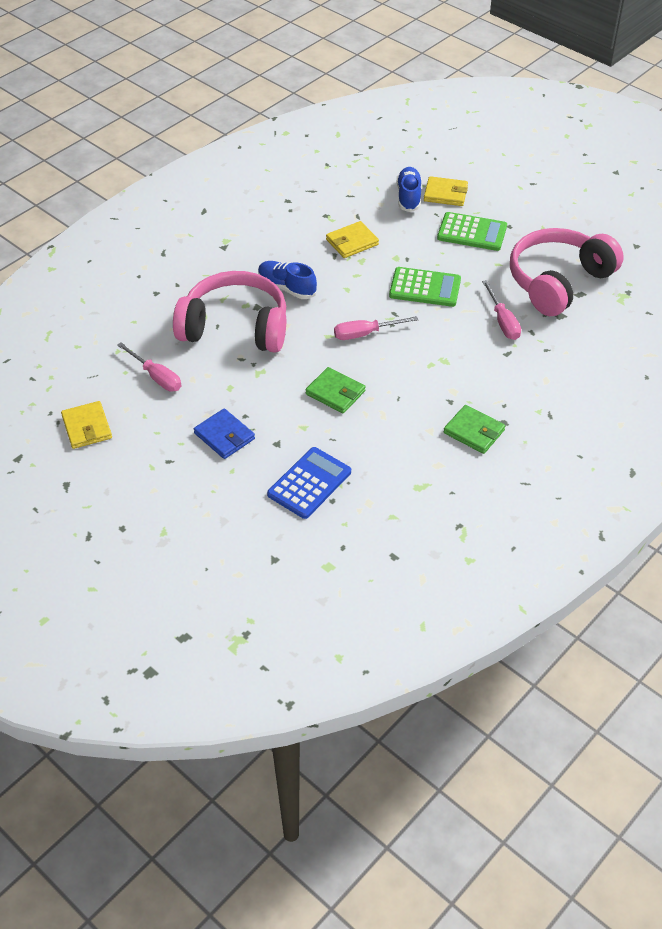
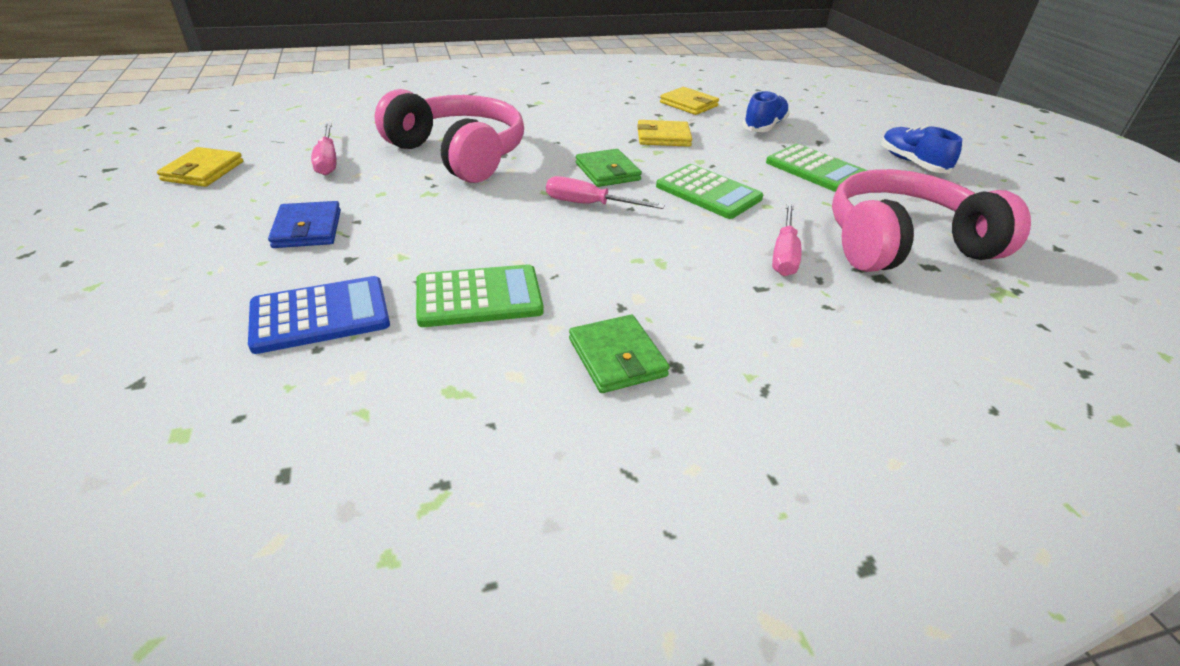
camera: 30 degrees right, 10 degrees down
(287, 287) = (551, 145): blue shoe -> blue shoe (912, 163)
(335, 392) = (484, 240): green wallet -> green wallet (607, 172)
(375, 431) = (479, 297): none -> green calculator
(445, 194) = (810, 135): yellow wallet -> yellow wallet (689, 104)

